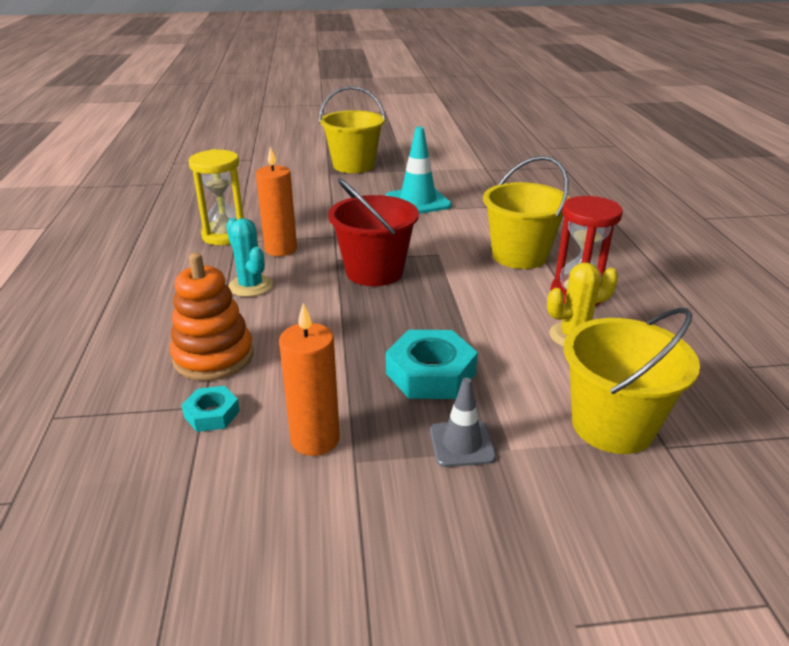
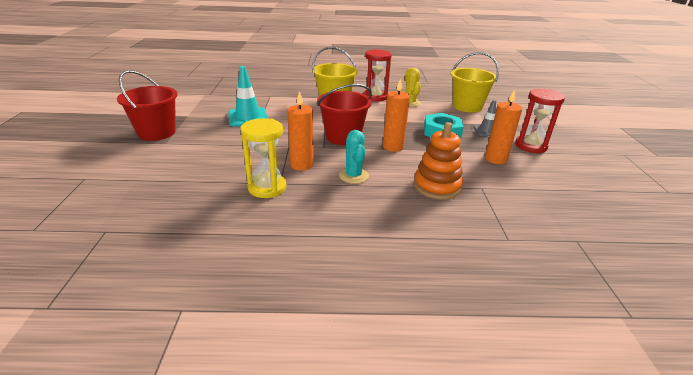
camera: 85 degrees left, 0 degrees up
(212, 414) = (487, 185): turquoise nut -> none
(250, 286) = (353, 176): turquoise cactus -> turquoise cactus turned 75 degrees counterclockwise
(349, 316) = (393, 146): none -> orange candle
(354, 165) = (156, 132): yellow bucket -> red bucket
(394, 516) = (530, 146): none -> red hourglass

